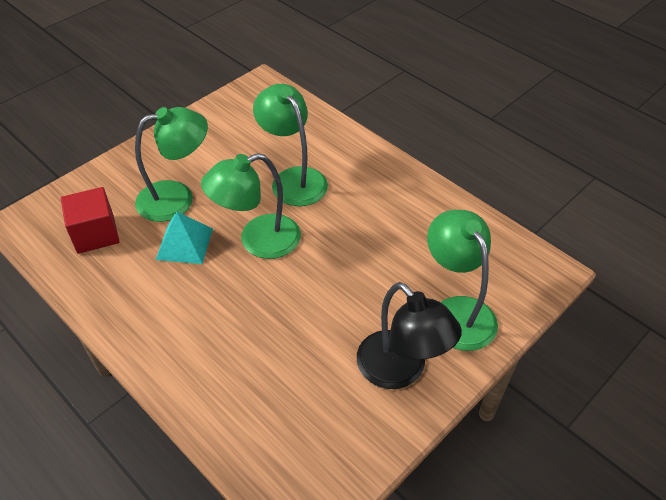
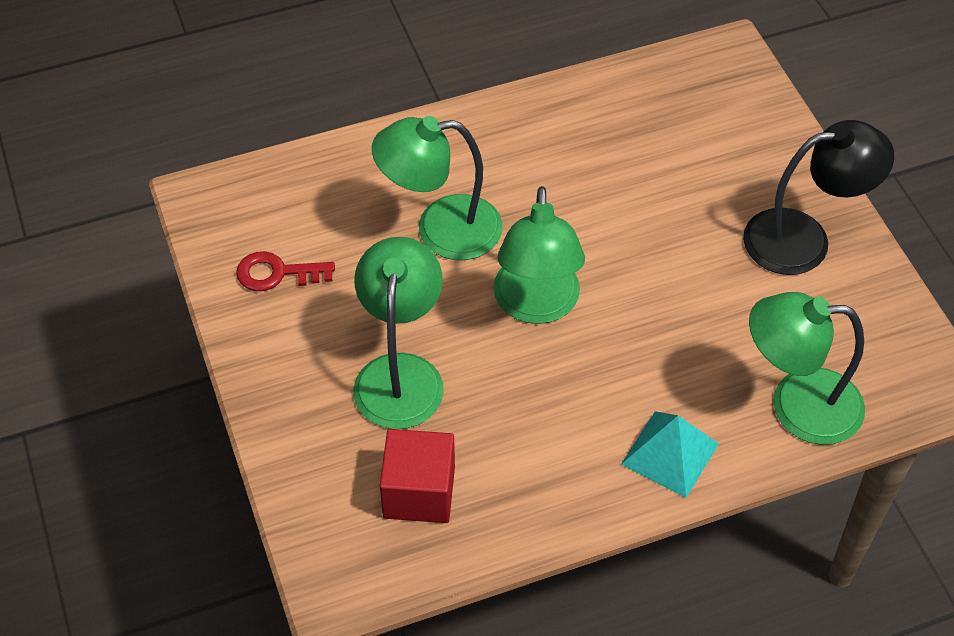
camera: 65 degrees left, 5 degrees up
(184, 244) = (497, 389): turquoise pyramid -> turquoise pyramid (670, 453)
(224, 127) = (277, 273): none -> red key
(457, 311) = (747, 157): green lamp -> green lamp (797, 405)

